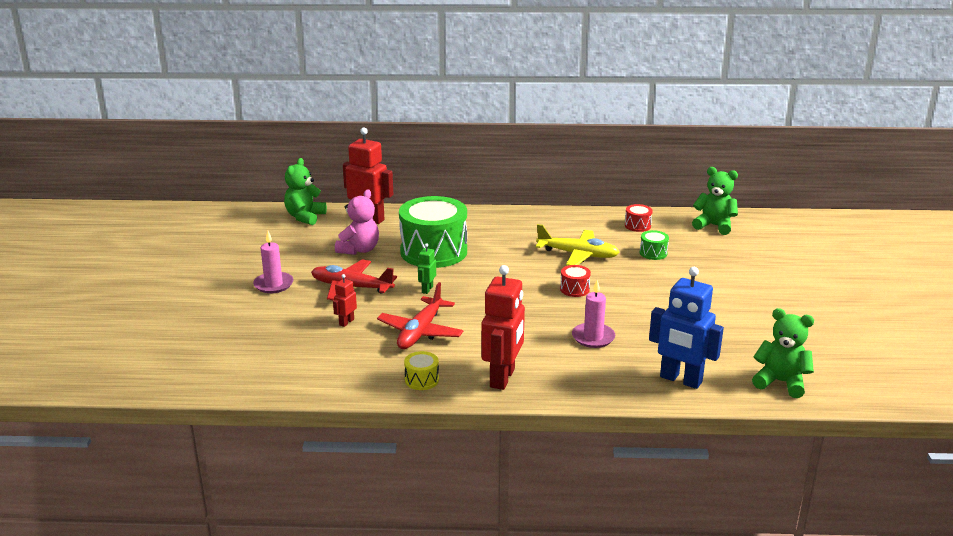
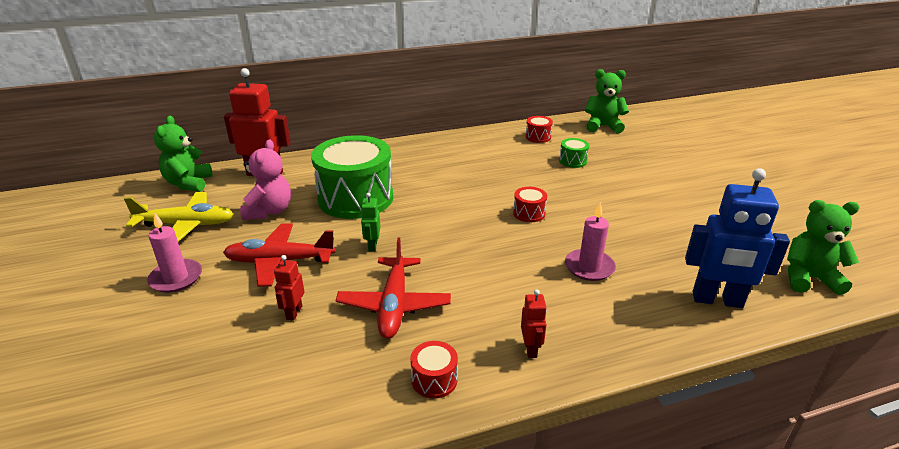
camera: 20 degrees left, 5 degrees up
(421, 380) = (434, 380): yellow drum -> red drum
(503, 378) = (531, 349): red robot -> red robot, size x0.47
(578, 254) = (505, 175): yellow plane -> yellow plane (186, 225)

